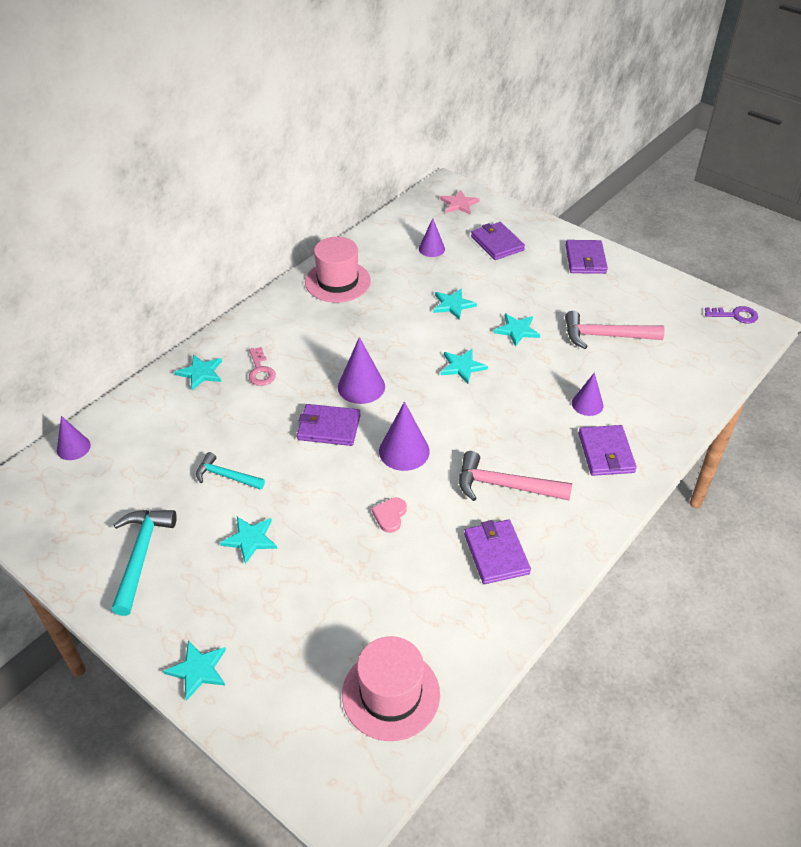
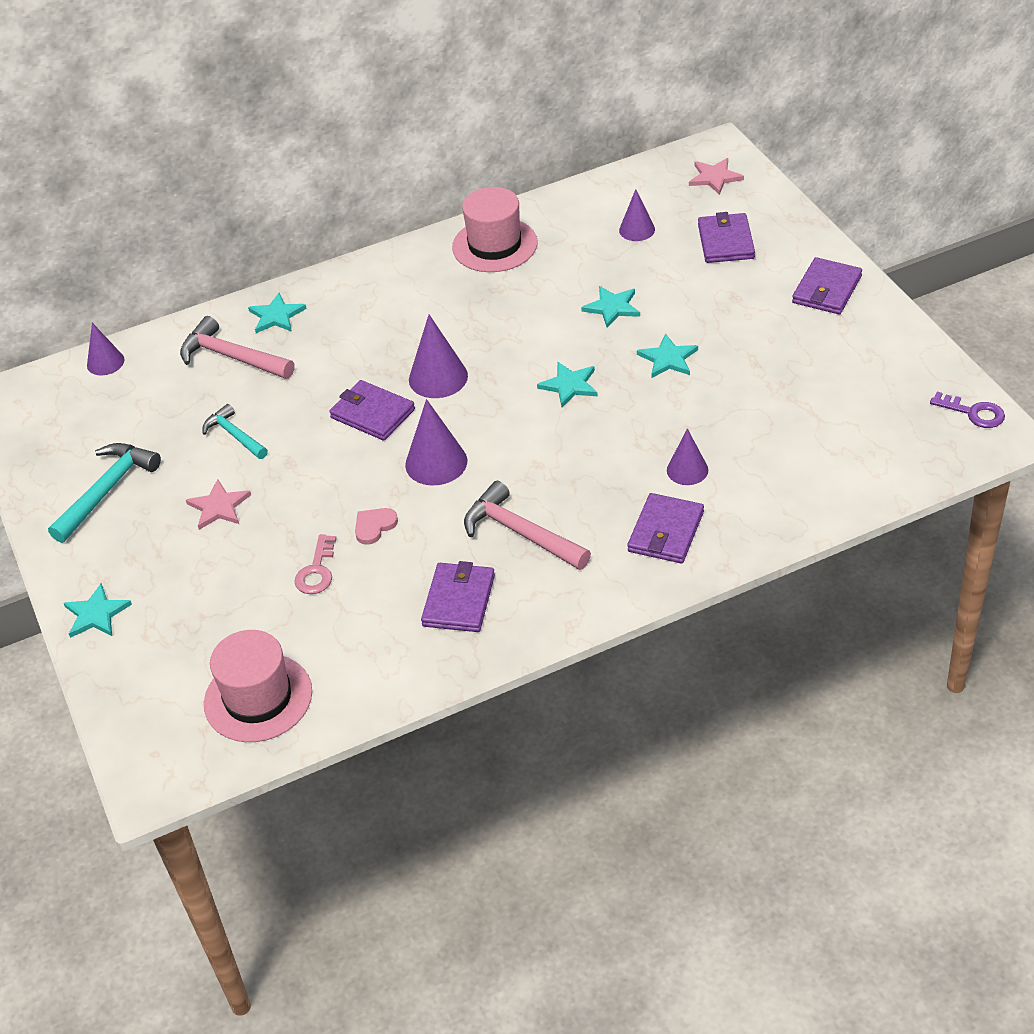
camera: 30 degrees right, 0 degrees up
(250, 539) = (219, 507): turquoise star -> pink star
(260, 371) = (340, 330): pink key -> pink key (316, 571)
(605, 336) = (775, 394): pink hammer -> pink hammer (231, 357)

